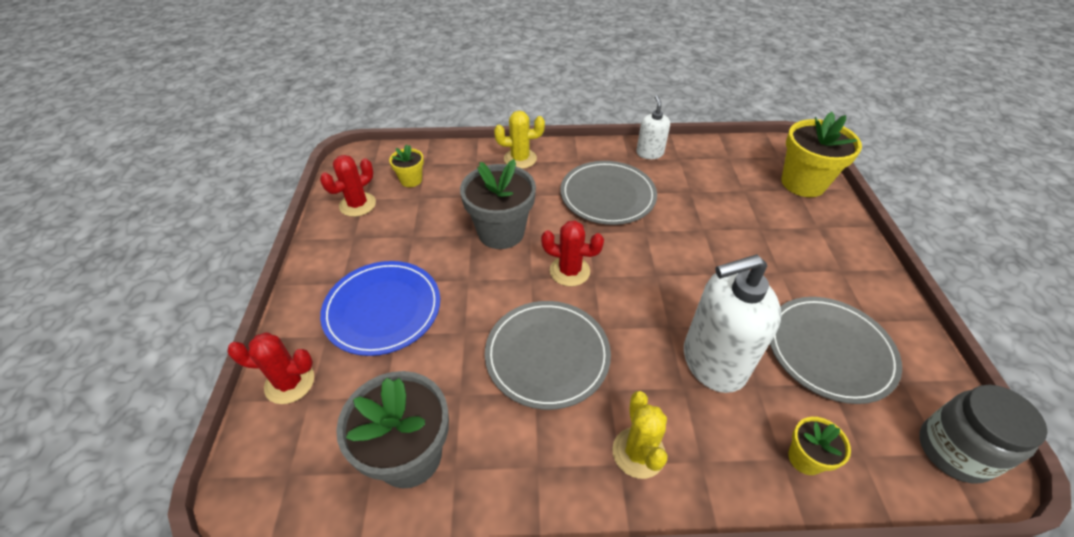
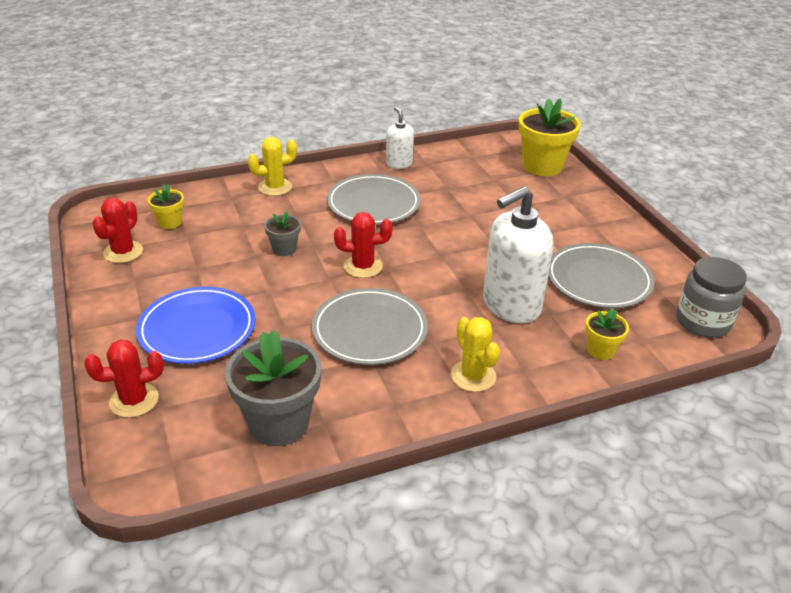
camera: 20 degrees left, 10 degrees down
(501, 232) = (284, 249): grey flower pot -> grey flower pot, size x0.51

